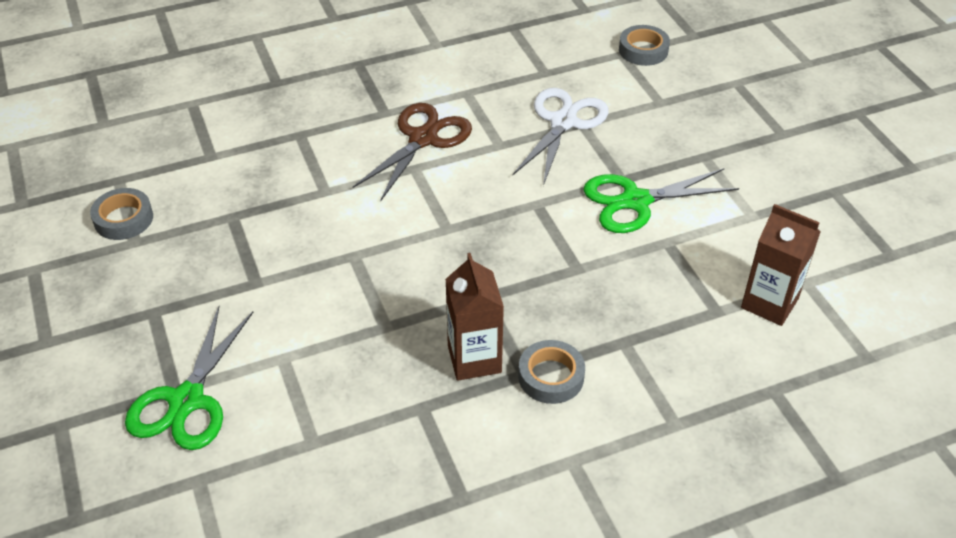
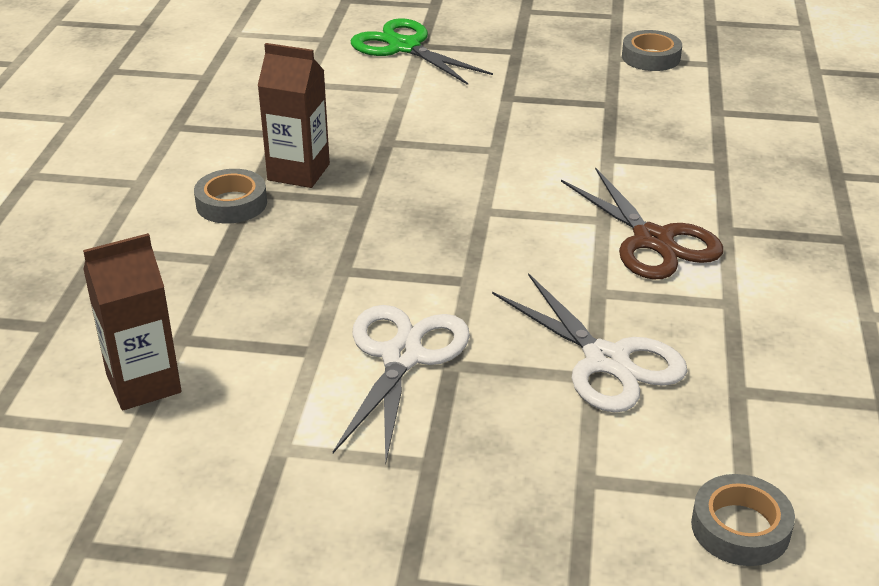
camera: 120 degrees right, 10 degrees down
(635, 201) = (402, 357): green scissors -> white scissors

